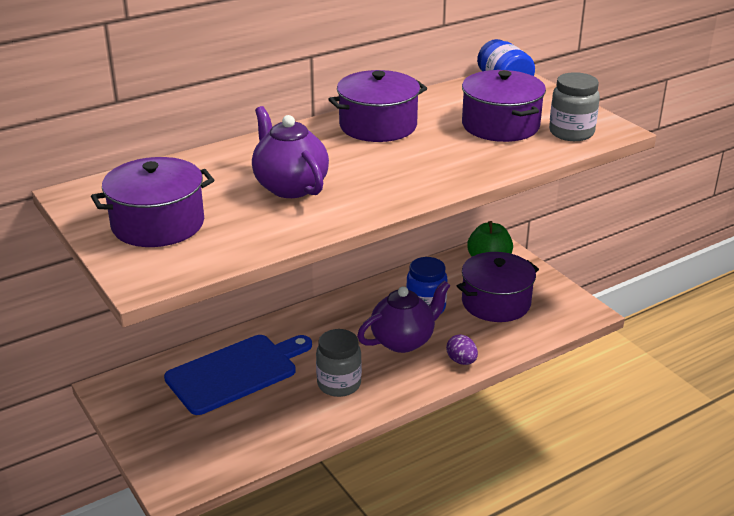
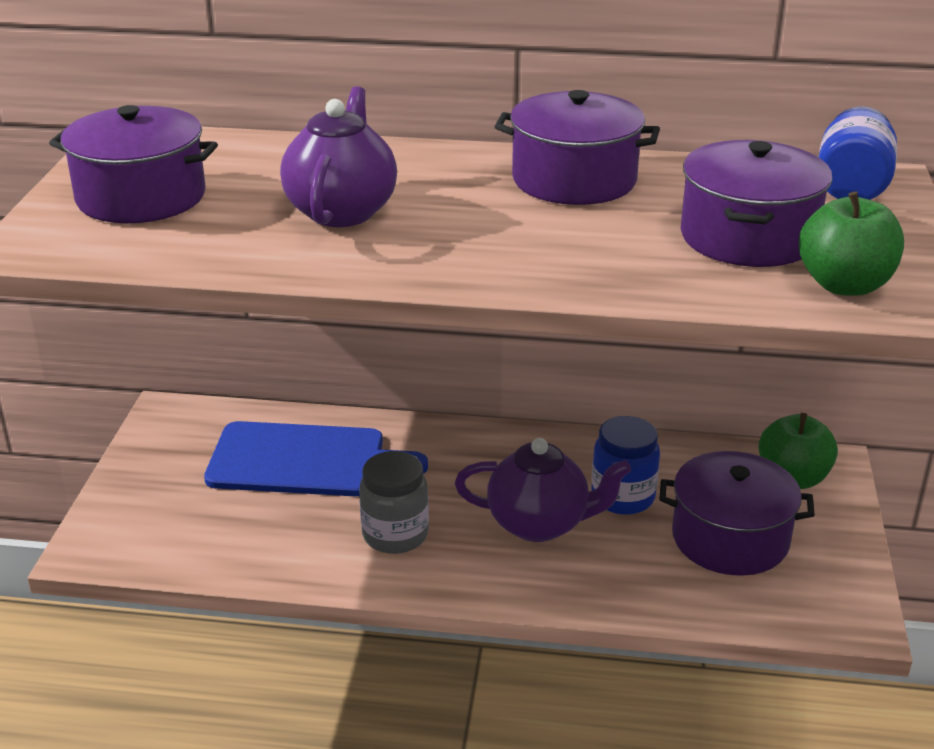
camera: 40 degrees right, 0 degrees up
(461, 361) = (581, 589): purple egg -> none
(571, 133) = (844, 285): grey jar -> green apple

